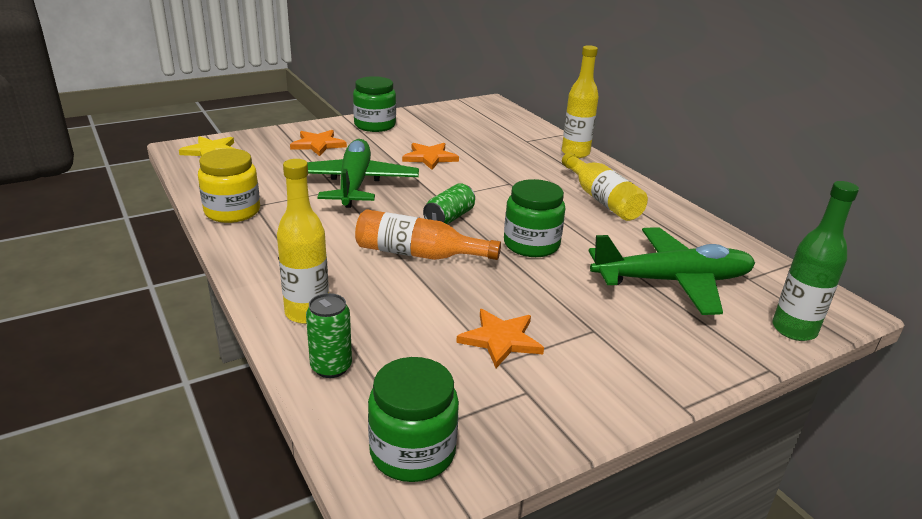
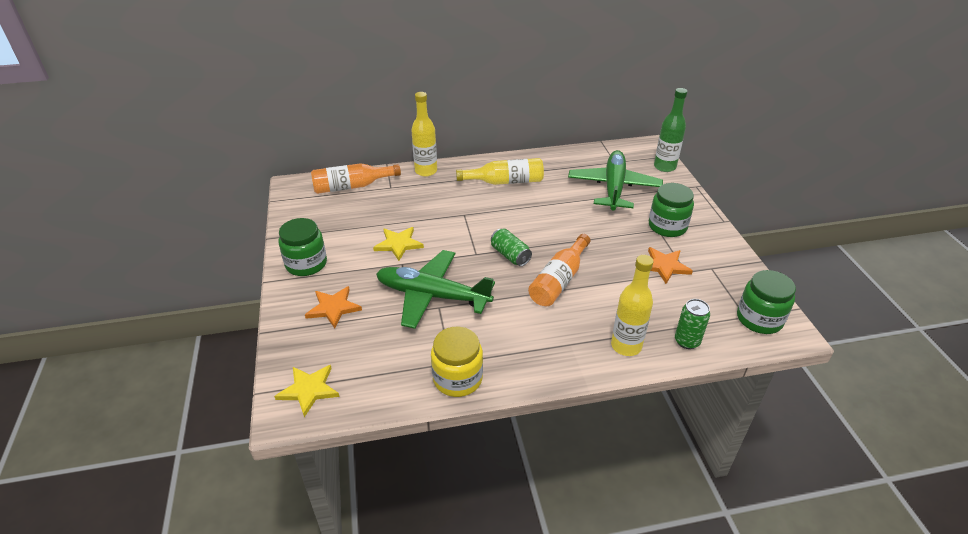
camera: 70 degrees left, 10 degrees up
(429, 157) = (398, 244): orange star -> yellow star
(511, 124) = (352, 186): none -> orange bottle
(531, 244) = (559, 227): green jar -> green jar (667, 226)

